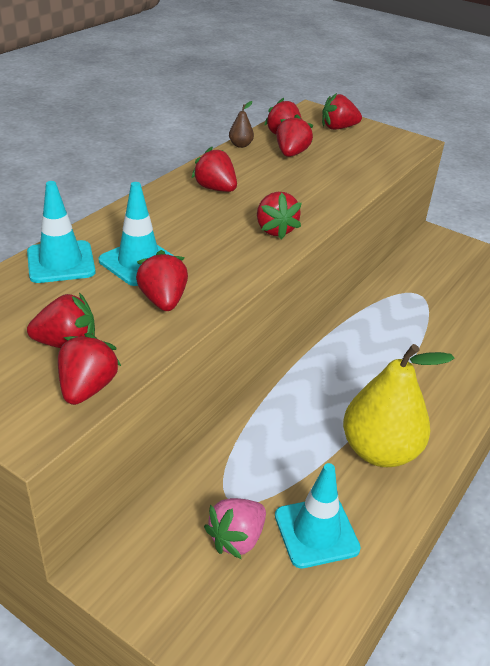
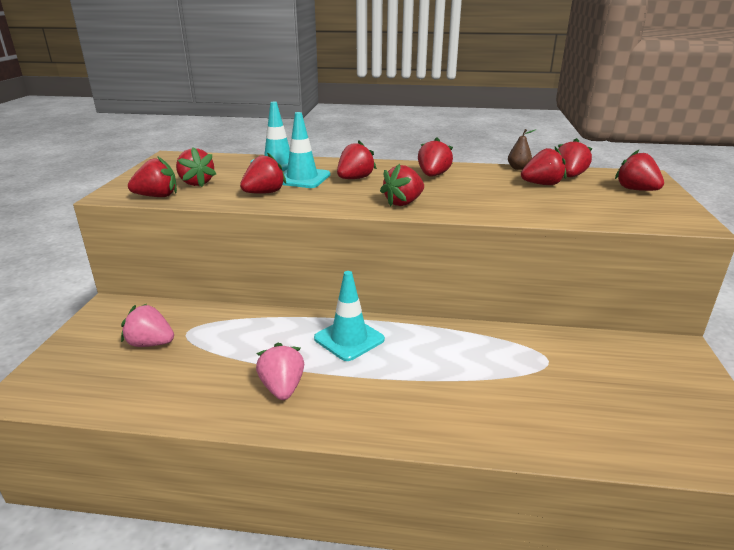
camera: 65 degrees right, 10 degrees down
(177, 231) = (355, 178): none -> red strawberry
(316, 532) = (170, 376): turquoise traffic cone -> turquoise traffic cone (349, 339)
(379, 451) = (282, 388): yellow pear -> pink strawberry

